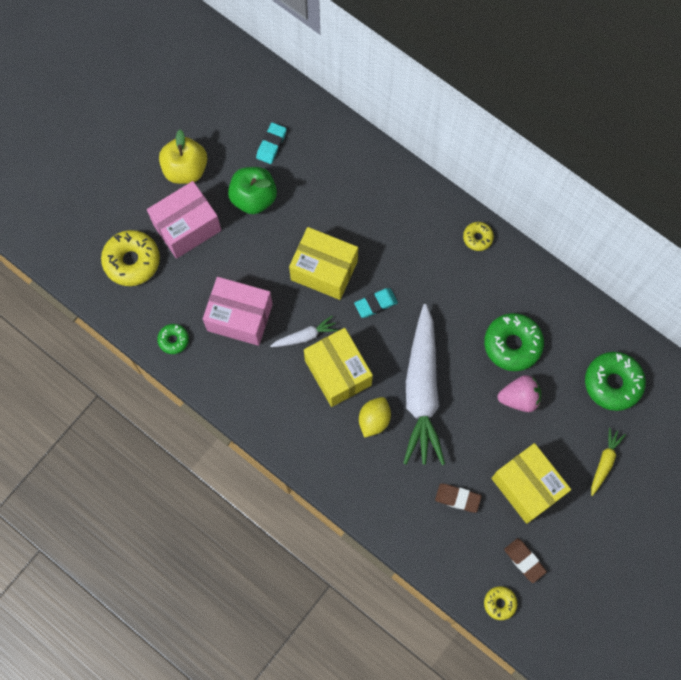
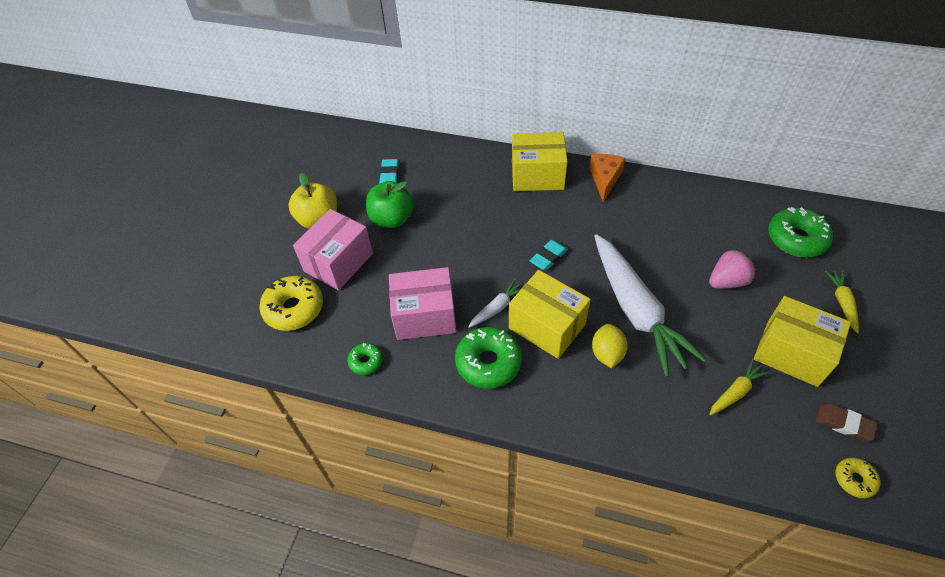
camera: 20 degrees left, 20 degrees down
(324, 270) = (486, 249): yellow box -> yellow box (537, 175)
(457, 498) = (735, 392): brown eraser -> yellow carrot
(477, 238) = (605, 179): yellow donut -> orange cheese
(512, 344) = (689, 243): green donut -> green donut (488, 362)

